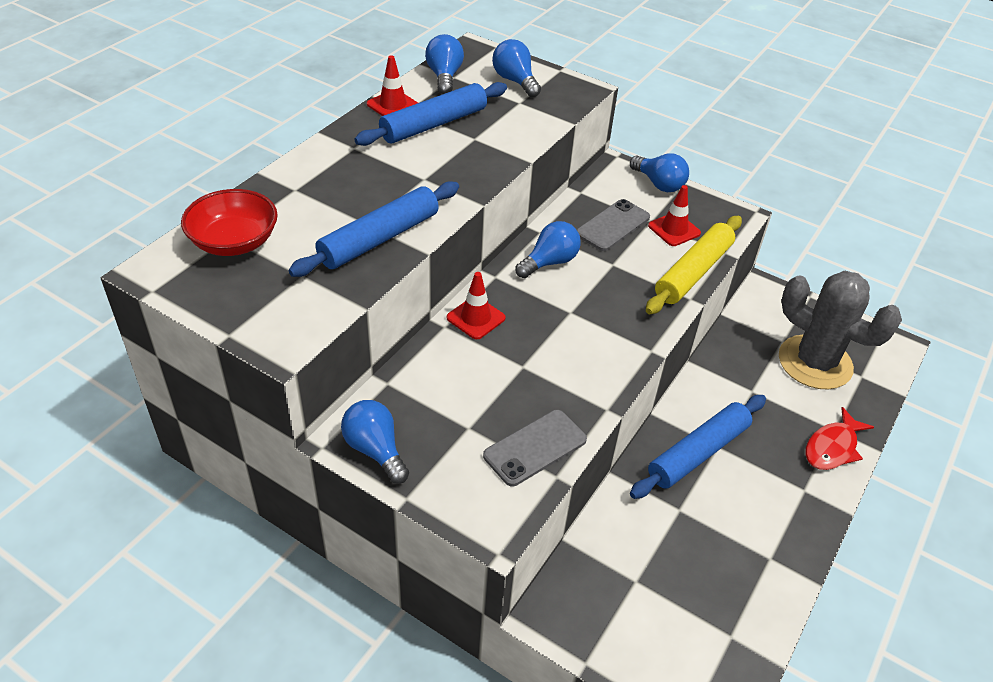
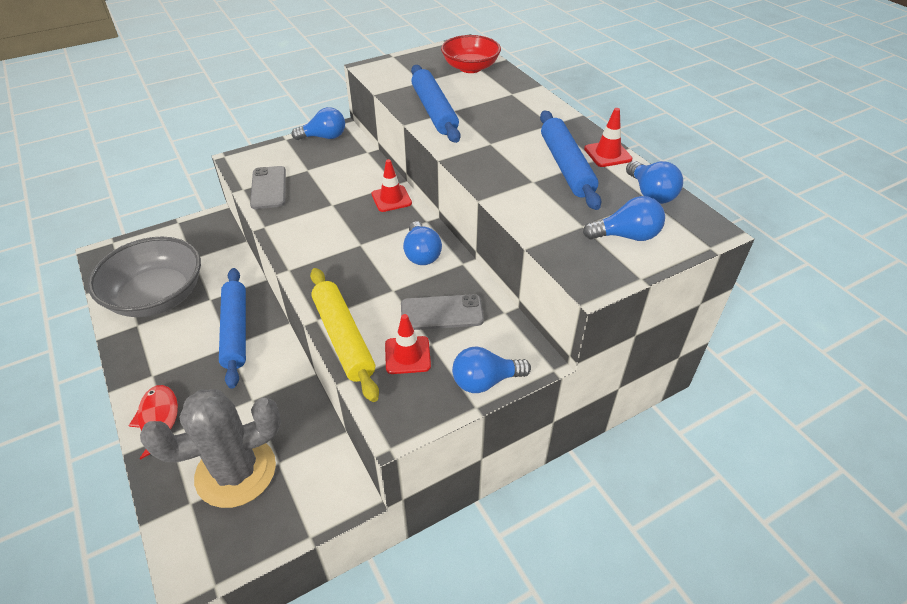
camera: 120 degrees right, 0 degrees up
(444, 77) = (650, 194): blue light bulb -> blue light bulb turned 45 degrees clockwise
(613, 225) = (441, 313): grey phone -> grey phone turned 75 degrees counterclockwise
(721, 570) = (157, 297): none -> grey bowl

